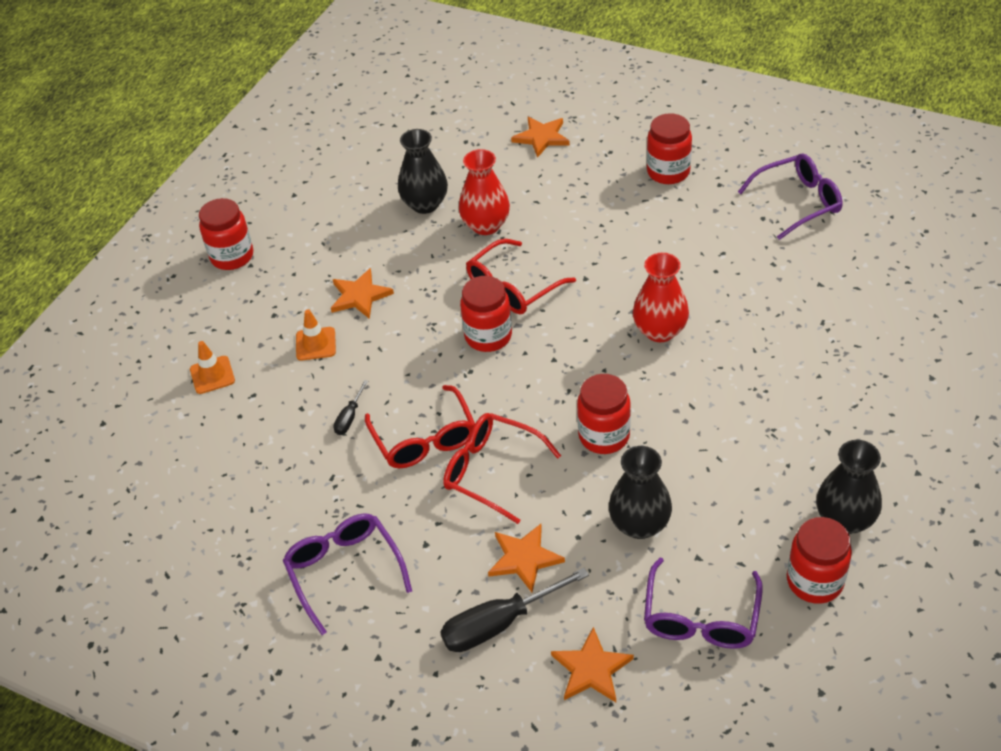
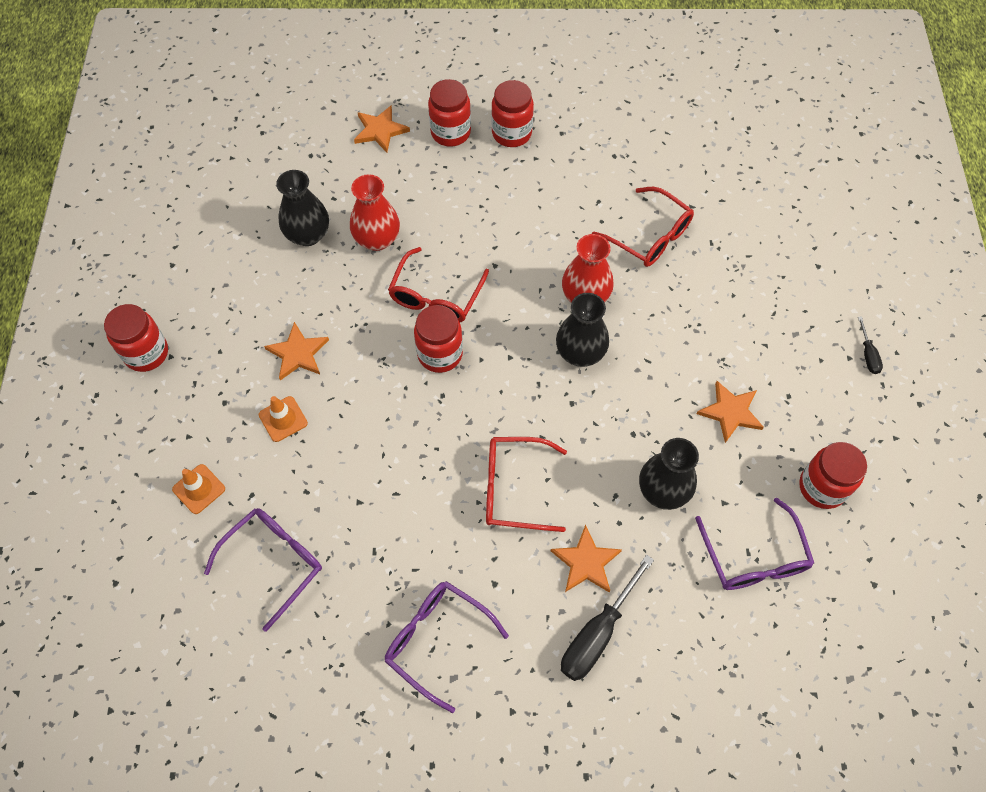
camera: 30 degrees left, 15 degrees up
(349, 418) = (357, 484): black screwdriver -> black screwdriver (868, 355)
(424, 439) = (438, 479): red glasses -> red glasses (649, 236)
(591, 669) = (693, 642): orange star -> orange star (730, 412)
(604, 436) = (591, 417): red jar -> red jar (450, 132)
(798, 202) = (635, 131): purple glasses -> purple glasses (274, 562)
(844, 519) = (817, 422): black vase -> black vase (580, 353)

